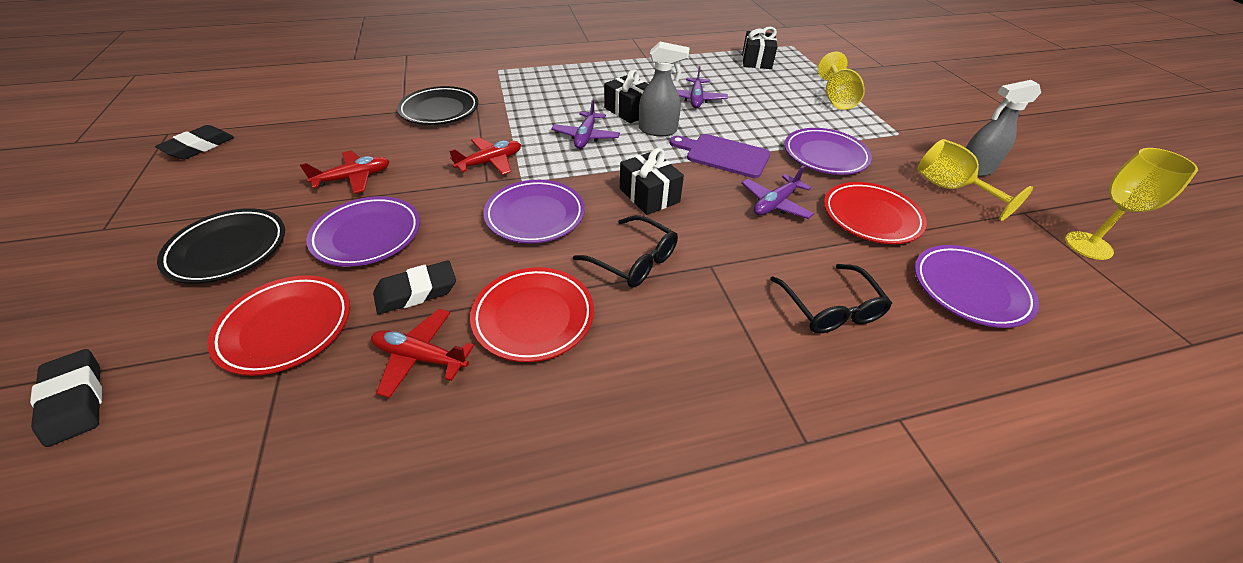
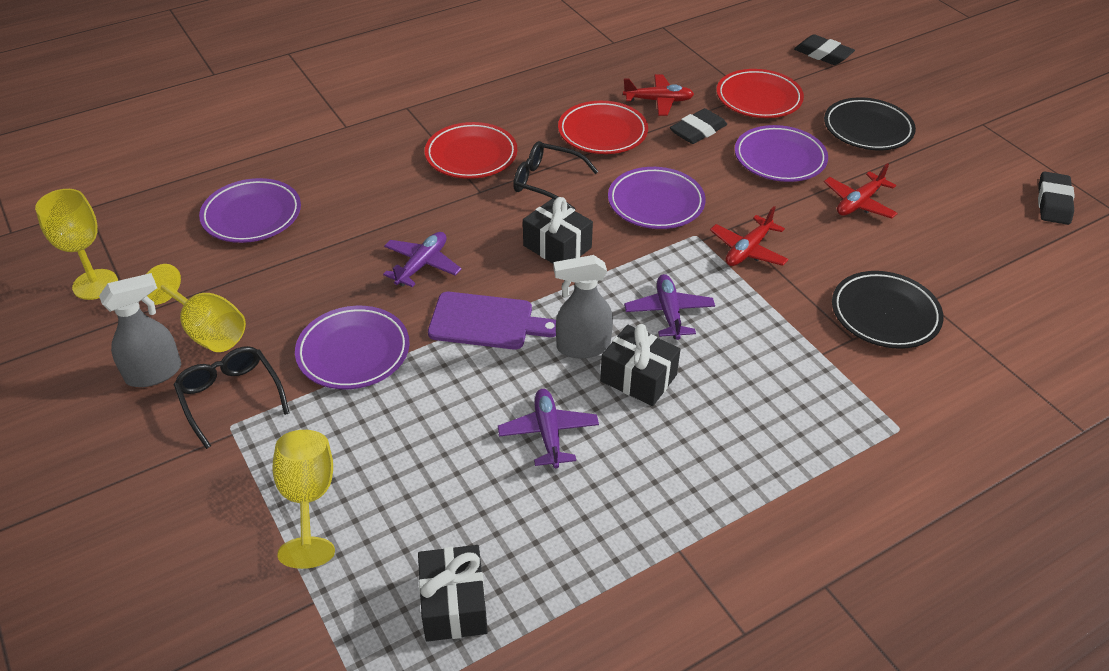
camera: 165 degrees right, 0 degrees up
(830, 308) = (379, 178): black glasses -> black glasses (230, 397)
(871, 217) = (319, 270): red plate -> red plate (471, 155)

